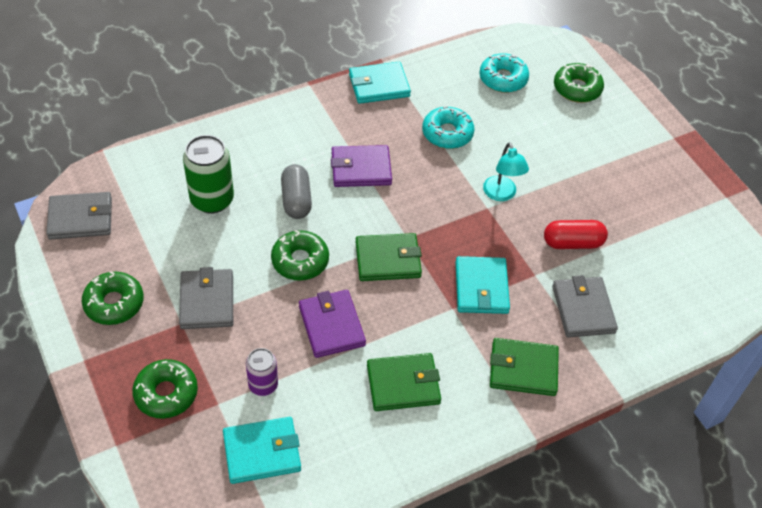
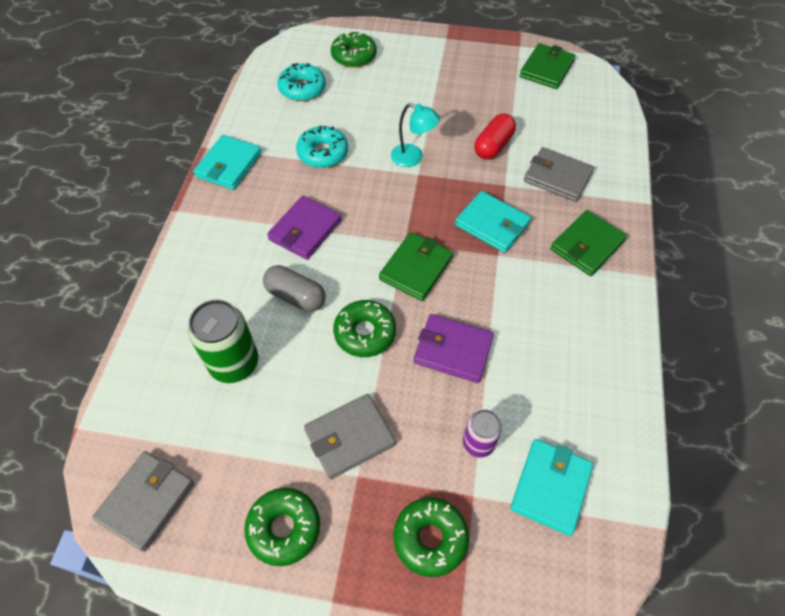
camera: 50 degrees left, 5 degrees up
(207, 301) = (349, 437): grey wallet -> grey wallet turned 60 degrees counterclockwise
(403, 384) = (549, 333): green wallet -> green wallet (546, 69)

